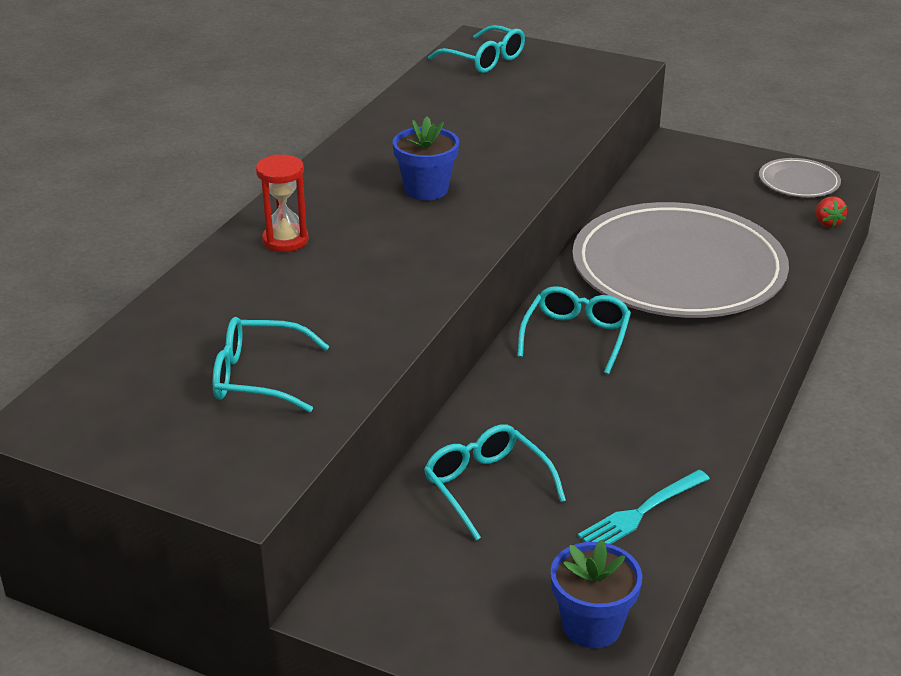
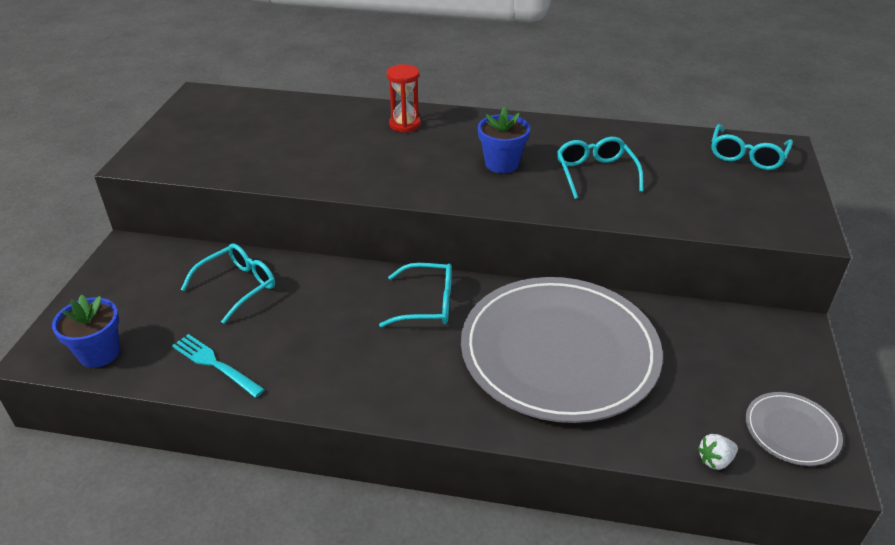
camera: 75 degrees right, 5 degrees up
(257, 377) = (247, 145): turquoise glasses -> turquoise glasses (595, 173)
(827, 223) = (715, 460): red strawberry -> white strawberry

